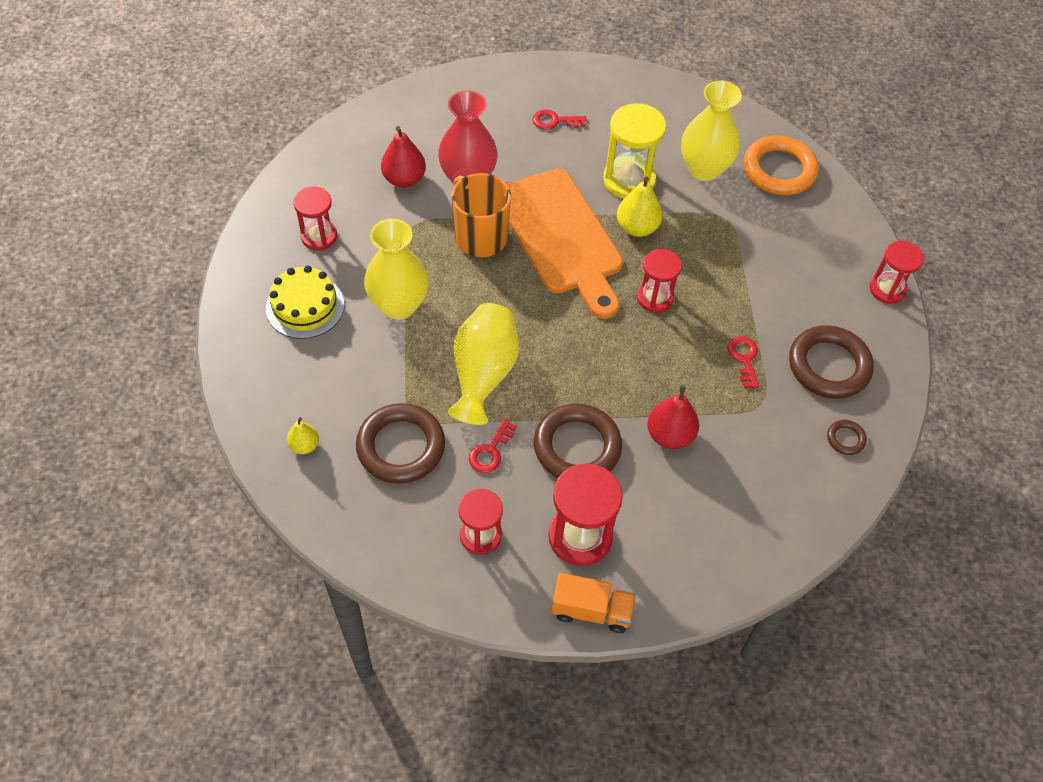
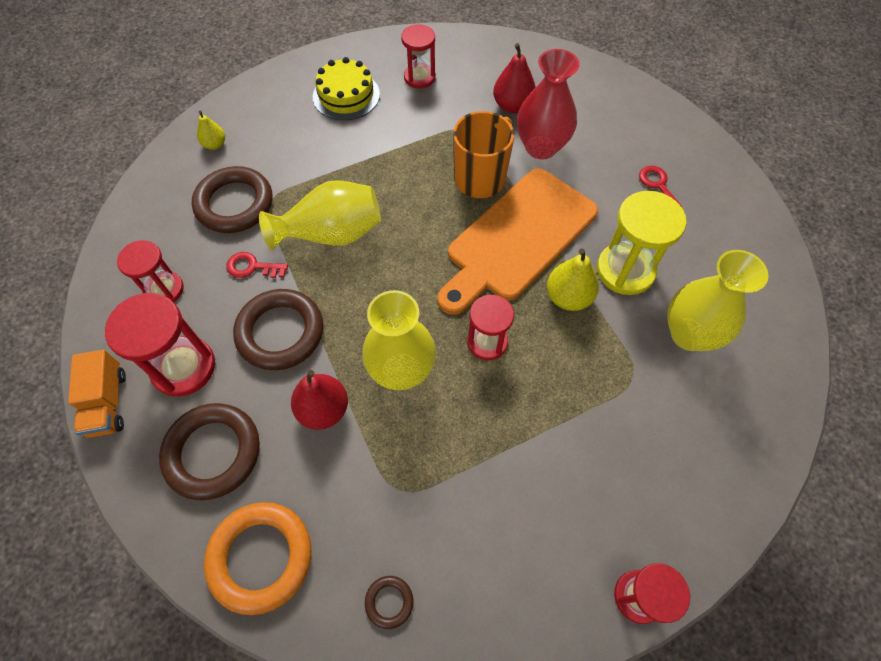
camera: 70 degrees right, 5 degrees up
(398, 305) = (376, 151): yellow vase -> yellow vase (401, 370)
(744, 358) = (451, 453): red key -> none
(779, 170) = (742, 412): orange ring -> orange ring (261, 557)
(829, 366) = (485, 552): brown ring -> brown ring (213, 452)

